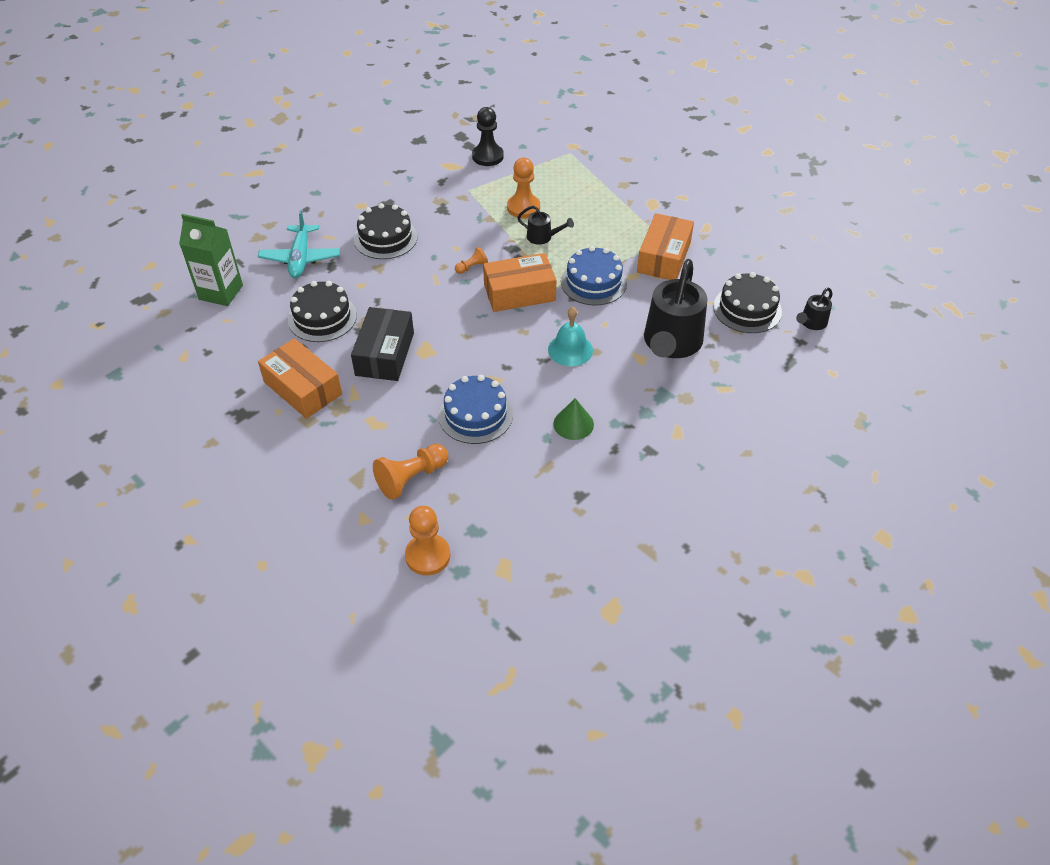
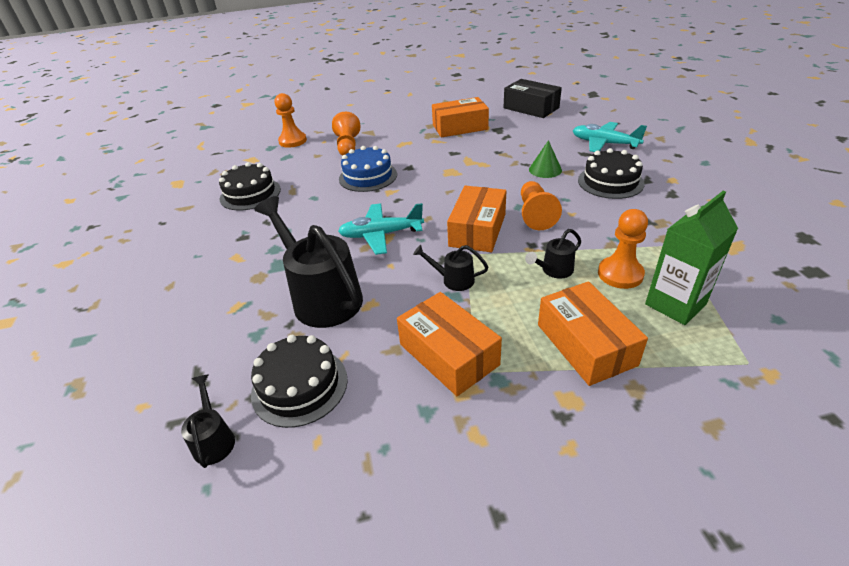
camera: 125 degrees right, 10 degrees down
(221, 292) = (582, 114): green carton -> green carton (675, 304)
(322, 317) = (524, 142): black cake -> black cake (250, 194)
(385, 354) = (463, 156): black box -> black box (531, 108)
(472, 267) = (535, 214): orange pawn -> orange pawn, size x1.88
(487, 156) = (753, 279): black pawn -> none
(570, 349) = (381, 234): turquoise bell -> turquoise plane
(573, 424) = (309, 212): green cone -> green cone (545, 169)
(593, 282) = (453, 280): blue cake -> black watering can
(605, 207) = (586, 344): none -> orange box

